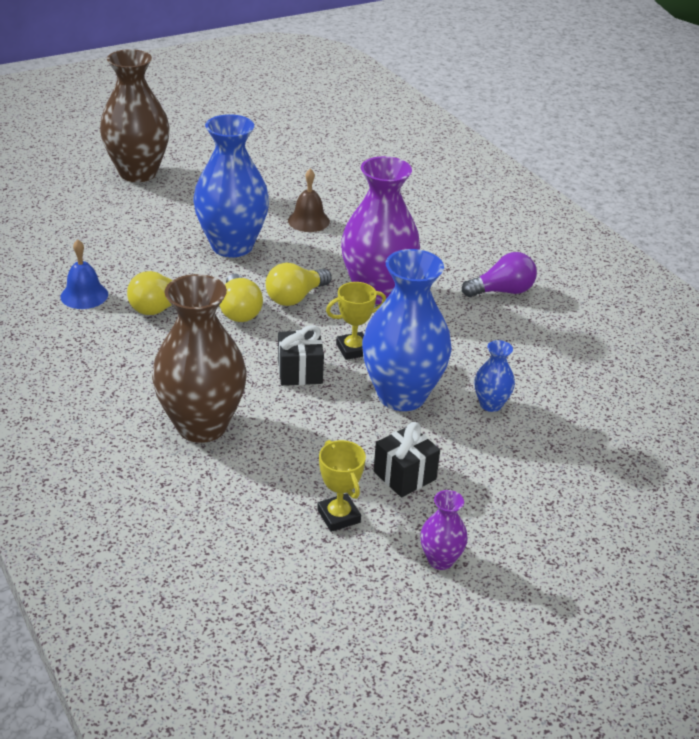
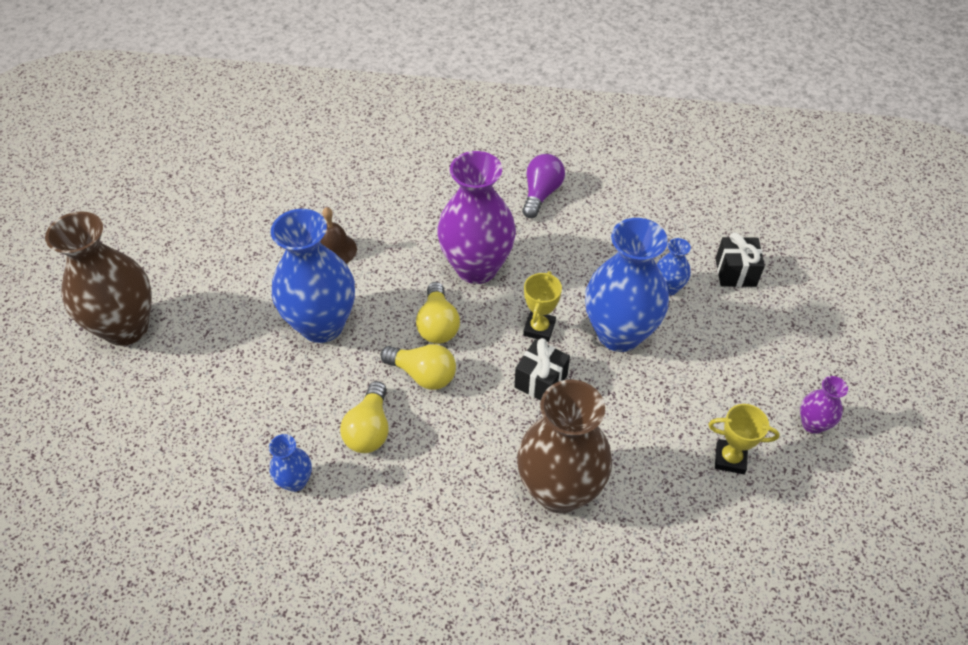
camera: 50 degrees left, 15 degrees up
(84, 295) = (295, 481): blue bell -> blue vase
(404, 475) = (711, 389): black gift -> black gift (735, 272)

